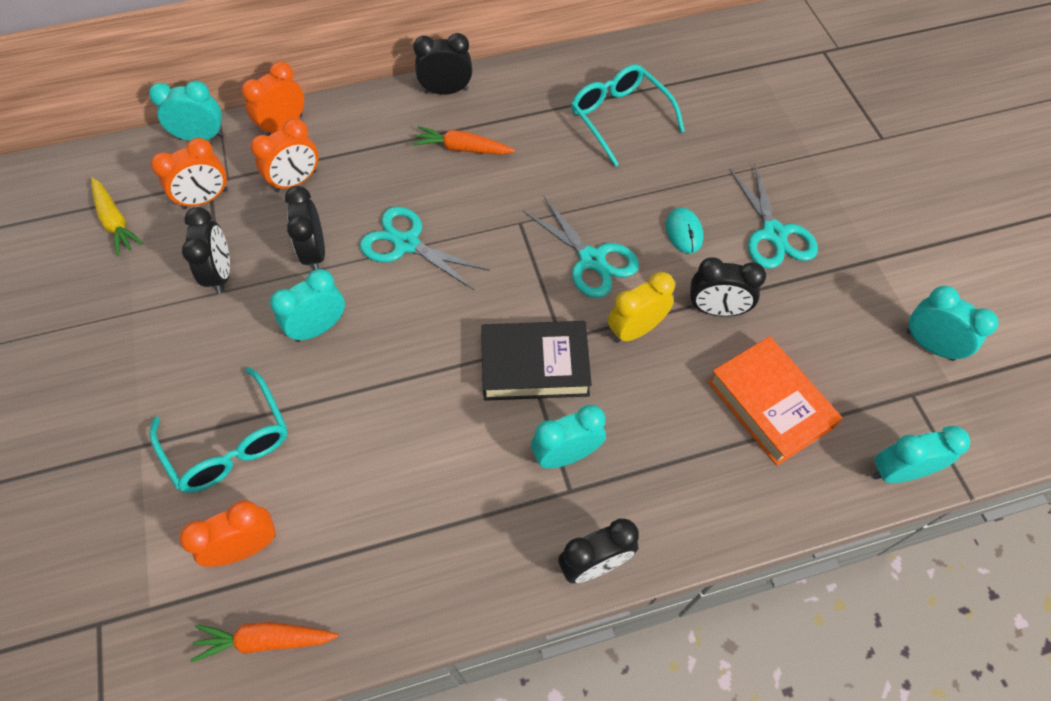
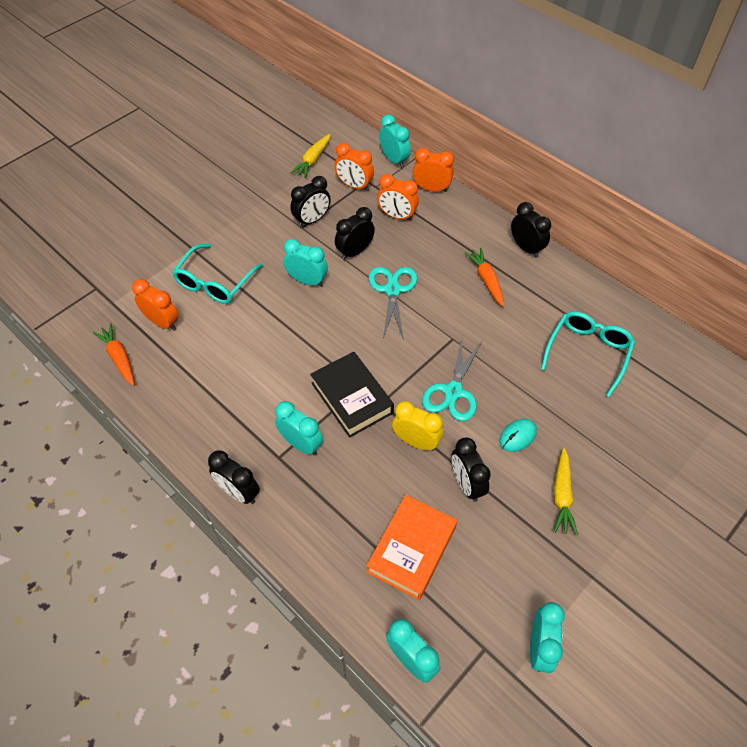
camera: 60 degrees right, 5 degrees down
(774, 233) = (562, 495): turquoise scissors -> yellow carrot

